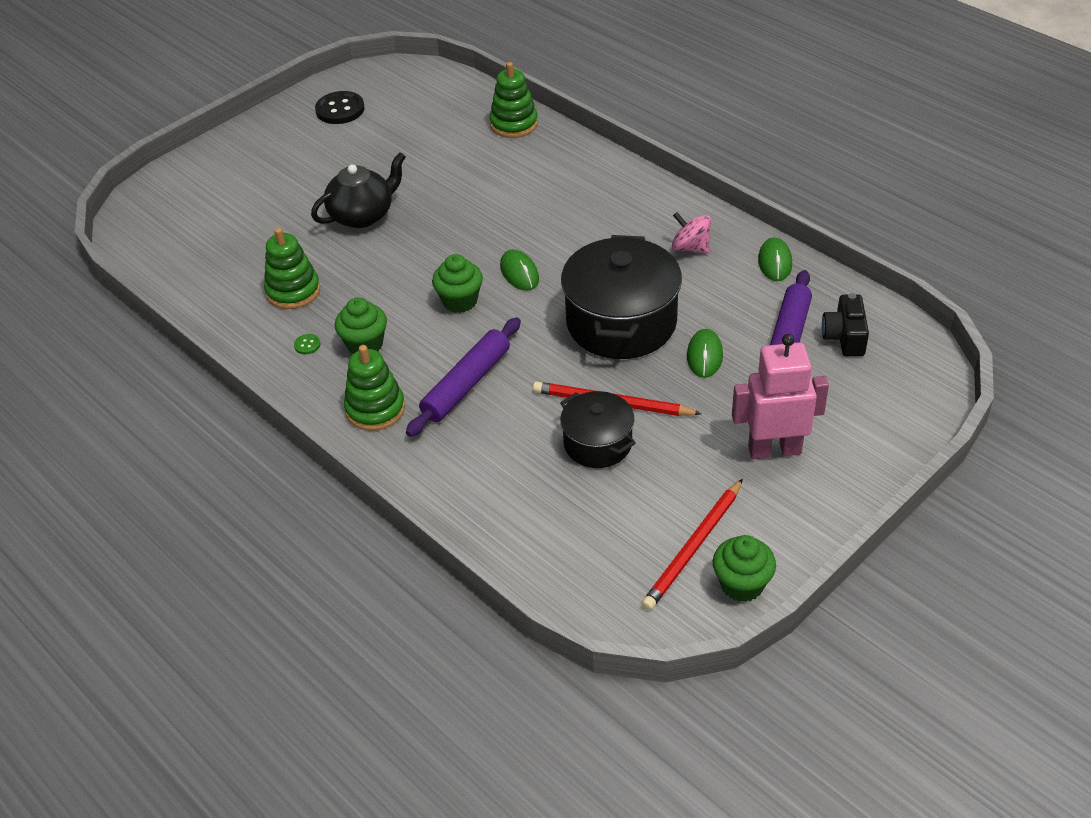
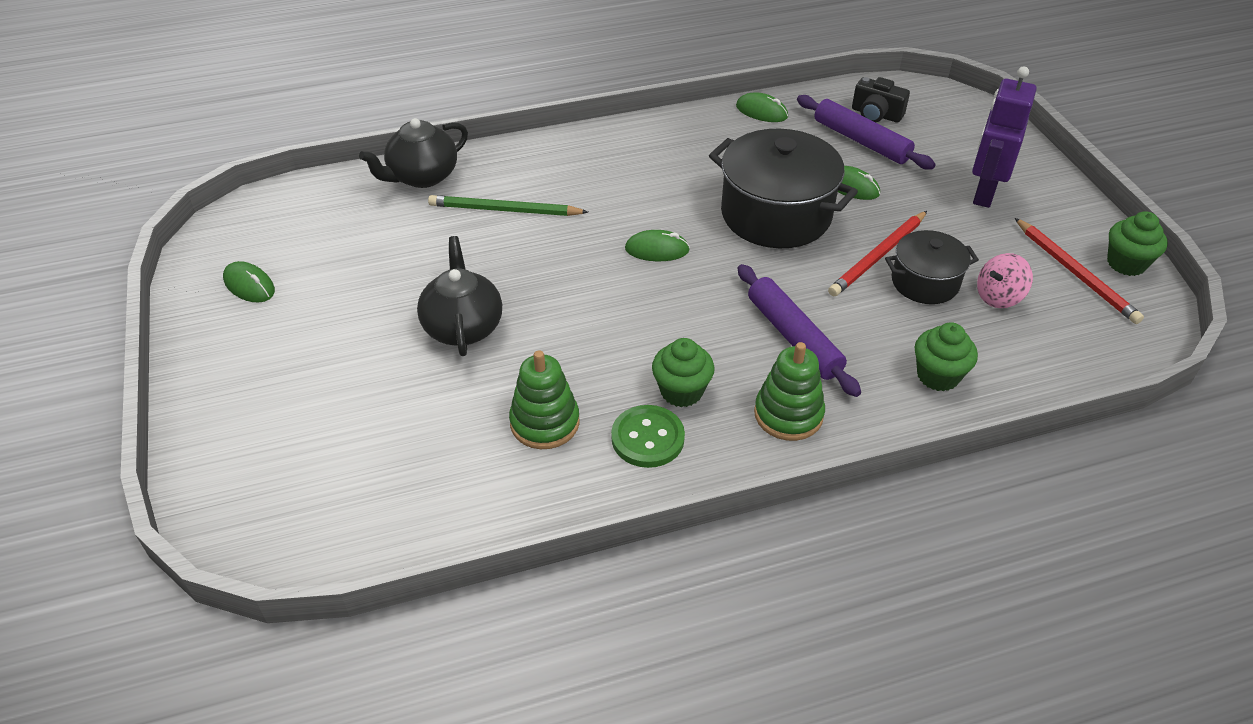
camera: 65 degrees left, 0 degrees up
(307, 345) = (647, 438): green button -> green button, size x2.26
(340, 109) = (249, 285): black button -> green mouse
(460, 301) = (667, 301): green cupcake -> green cupcake (938, 376)
(506, 179) = (504, 210): none -> green pencil
(514, 124) = (422, 176): green stacking toy -> black teapot
(690, 247) = (706, 144): pink spinning top -> pink spinning top (998, 297)
(774, 449) = (984, 193): pink robot -> purple robot

